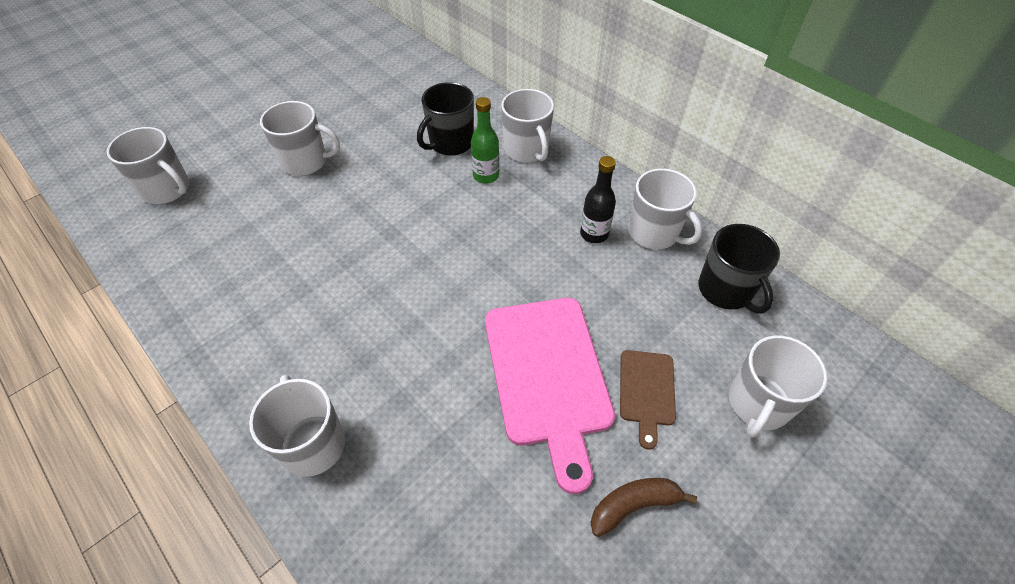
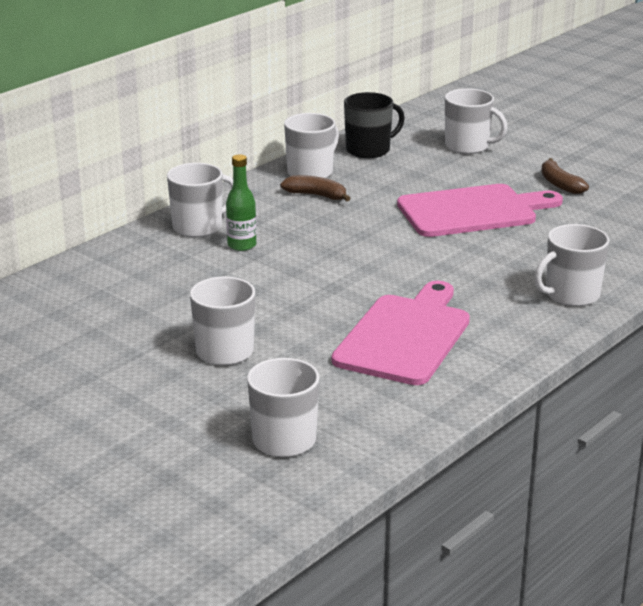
camera: 95 degrees left, 25 degrees down
(282, 276) = (405, 336): none -> pink cutting board
(450, 143) = (187, 267): black mug -> none
(594, 234) = (316, 195): black bottle -> brown banana
(647, 391) = (472, 178): brown cutting board -> none

